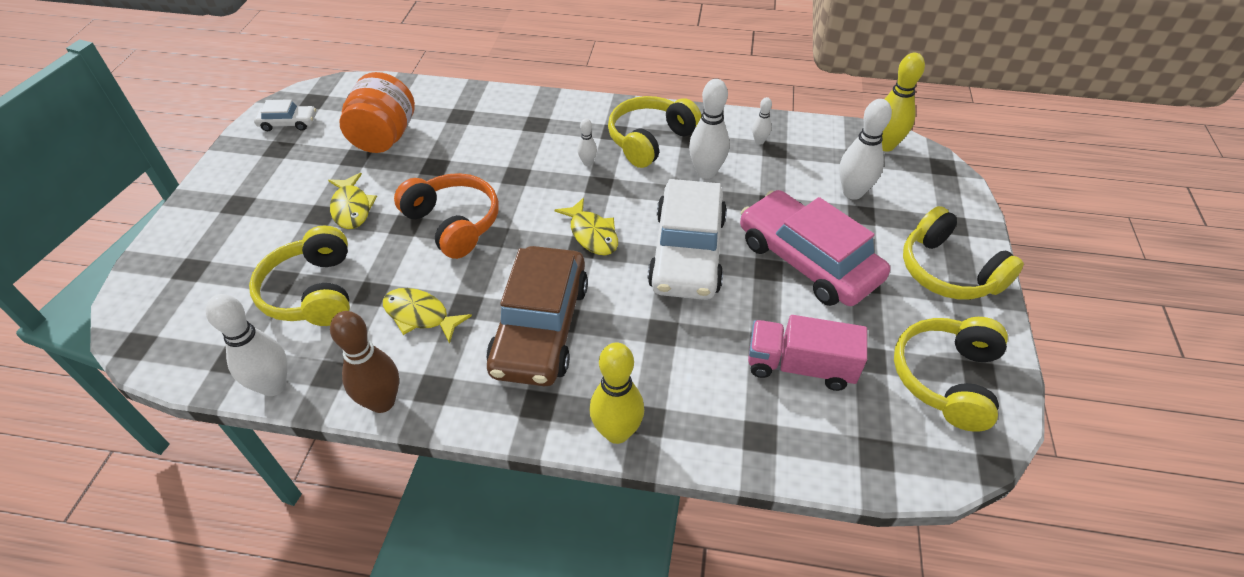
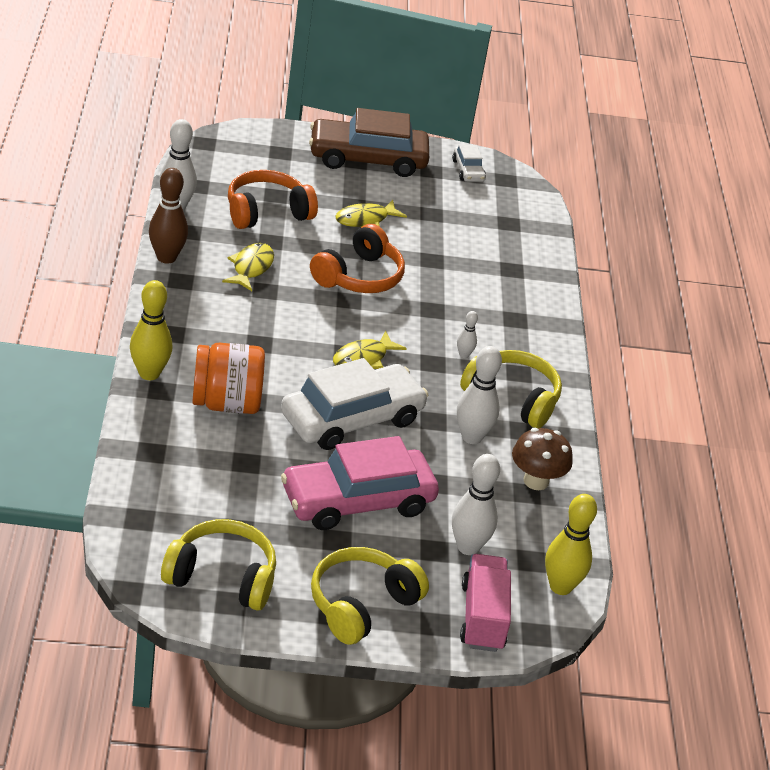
camera: 75 degrees right, 10 degrees down
(312, 292) = (267, 212): yellow headphones -> orange headphones
(384, 137) = (464, 227): orange jar -> orange jar (226, 403)
(540, 327) = (248, 331): brown car -> brown car (367, 158)
(687, 252) = (352, 419): white car -> white car turned 150 degrees clockwise
(759, 141) = (536, 481): white bowling pin -> brown mushroom
(800, 366) = (225, 482): pink truck -> pink truck (482, 617)
(807, 260) = (357, 500): pink car -> pink car turned 150 degrees counterclockwise

